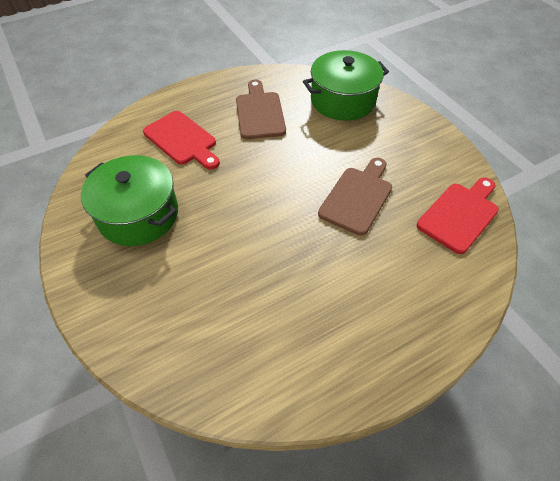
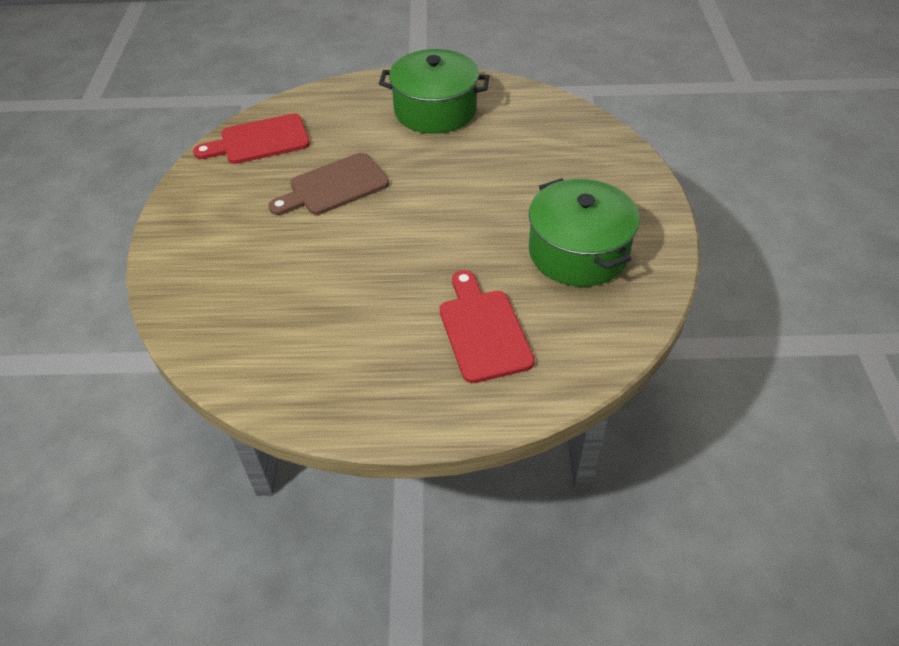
camera: 150 degrees left, 5 degrees down
(259, 113) = (349, 332): brown cutting board -> none
(343, 100) = (221, 306): green pot -> green pot (435, 110)

